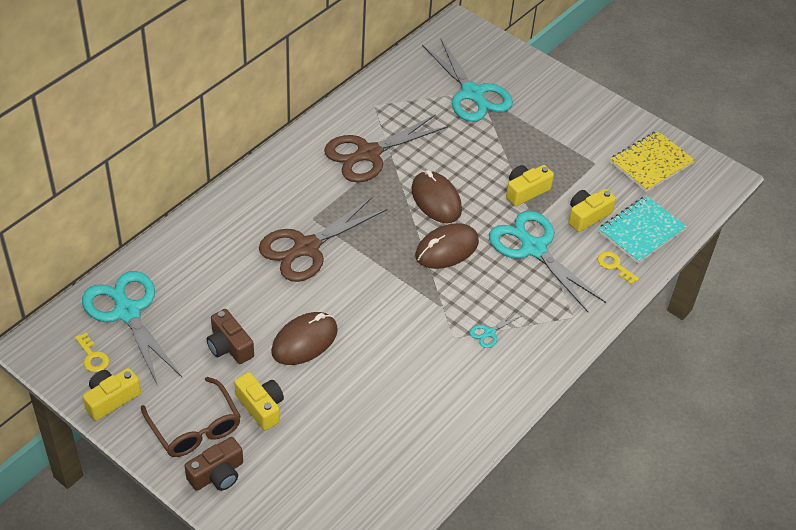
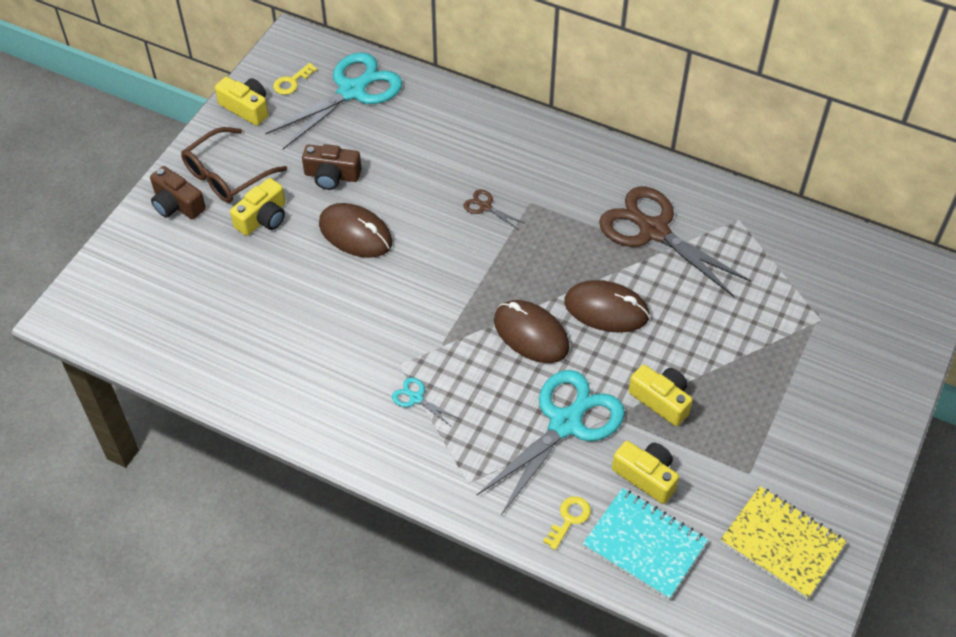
camera: 80 degrees right, 5 degrees up
(229, 346) = (332, 176): brown camera -> brown camera turned 120 degrees counterclockwise
(306, 247) = (485, 207): brown scissors -> brown scissors, size x0.41
(436, 200) = (606, 309): brown mouse -> brown mouse turned 60 degrees clockwise
(472, 94) = (812, 314): turquoise scissors -> none

